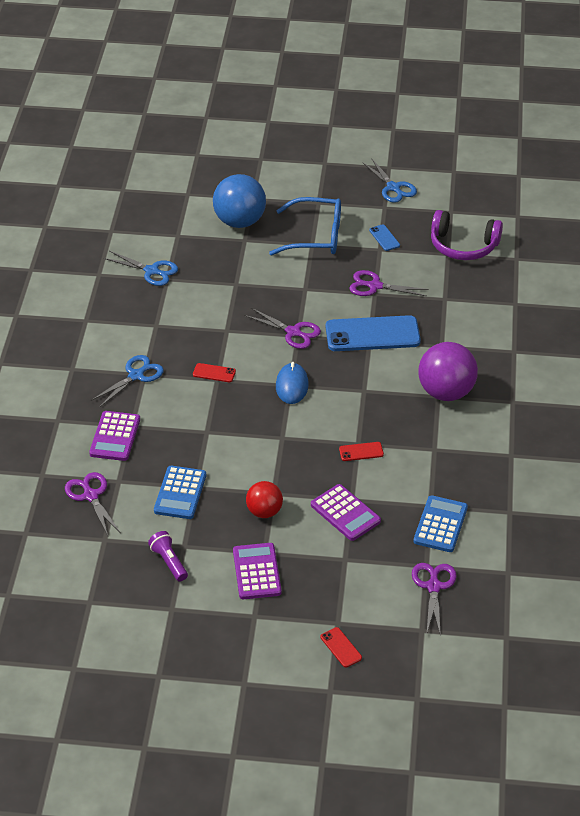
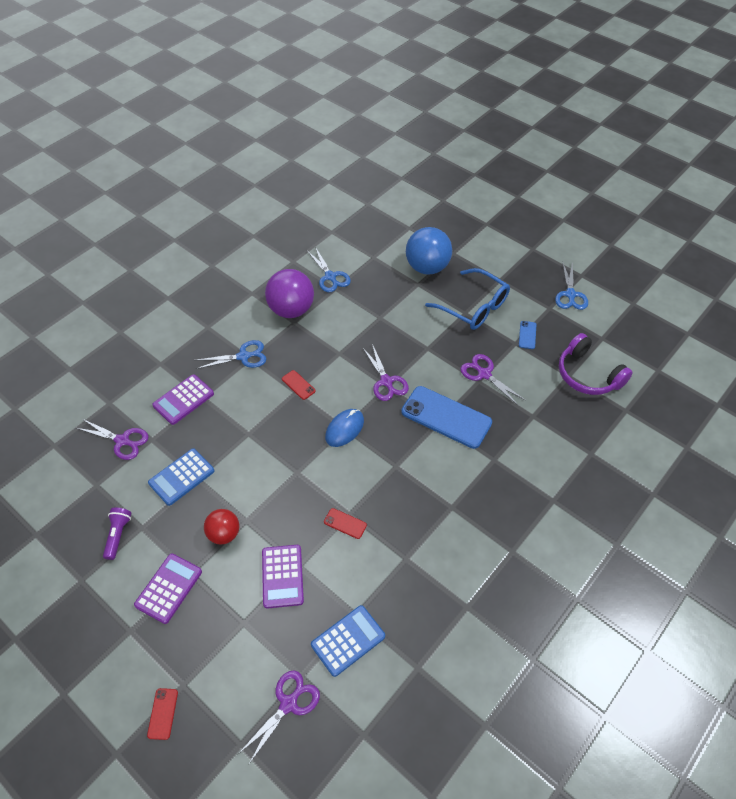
camera: 35 degrees right, 10 degrees up
(91, 496) = (122, 441): purple scissors -> purple scissors turned 105 degrees clockwise
(446, 392) = (461, 507): purple ball -> purple ball (291, 310)

